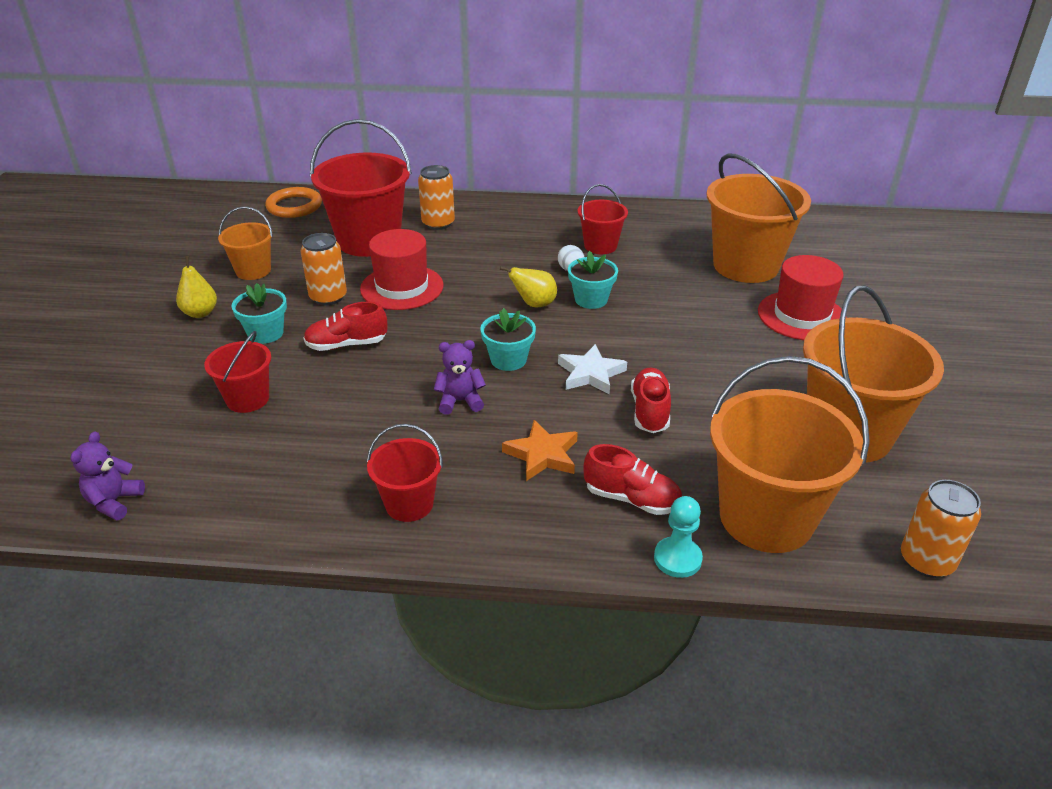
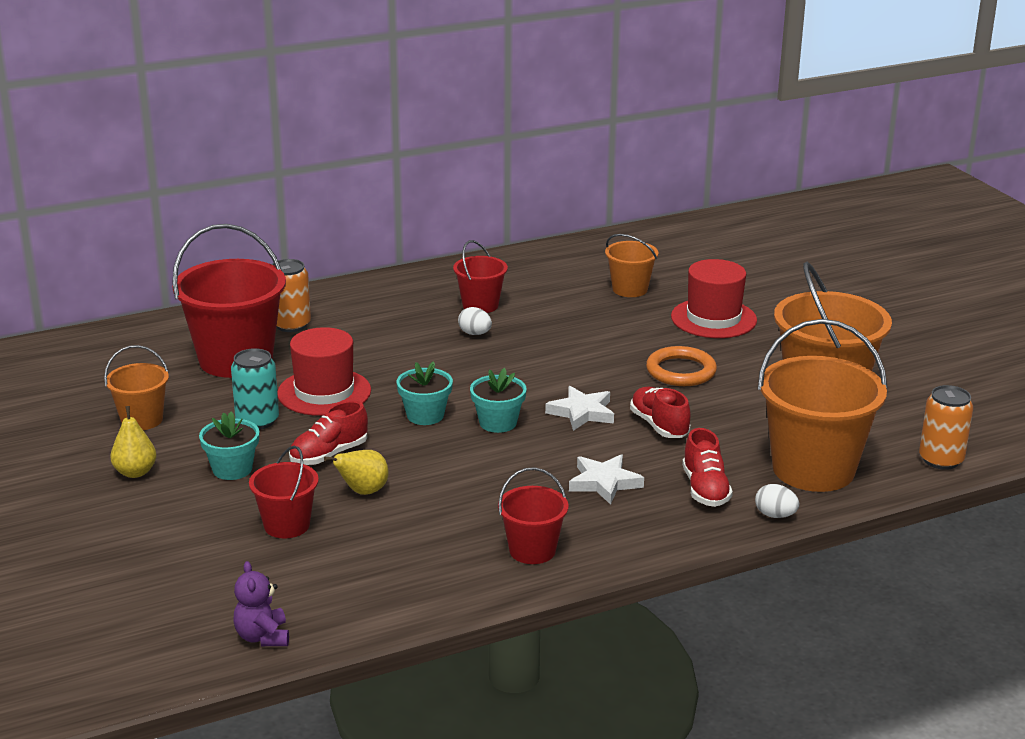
camera: 30 degrees left, 10 degrees down
(294, 206) = (105, 348): orange ring -> orange ring (681, 371)
(328, 297) = (257, 421): orange can -> turquoise can
(460, 401) = (490, 466): purple teddy bear -> none
(534, 304) = (471, 372): yellow pear -> yellow pear (363, 491)
(542, 455) = (604, 483): orange star -> white star
(591, 299) = (520, 354): turquoise flower pot -> turquoise flower pot (425, 415)
(632, 499) = (705, 489): red shoe -> red shoe turned 90 degrees clockwise
(677, 559) = (775, 515): turquoise pawn -> white egg
(745, 266) = (630, 289): orange bucket -> orange bucket, size x0.53

